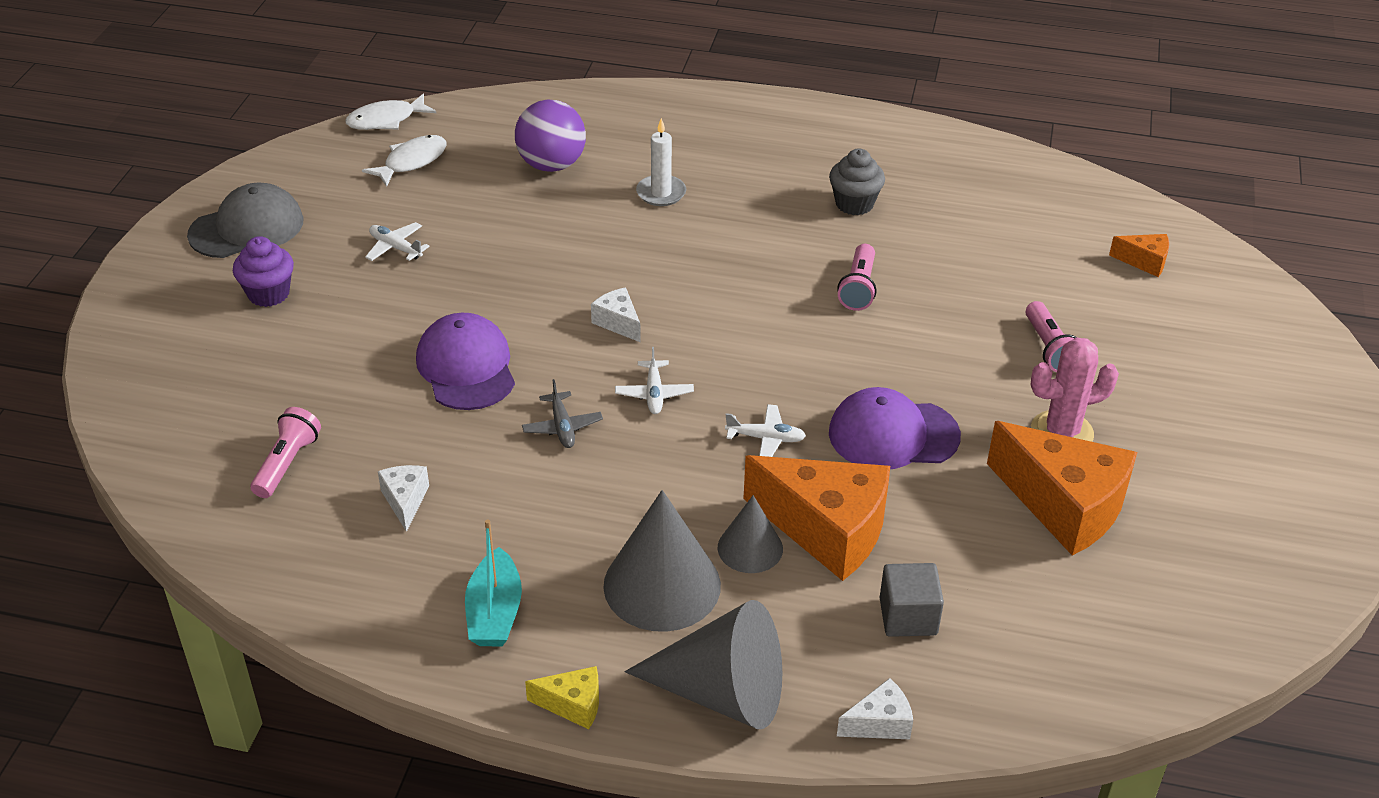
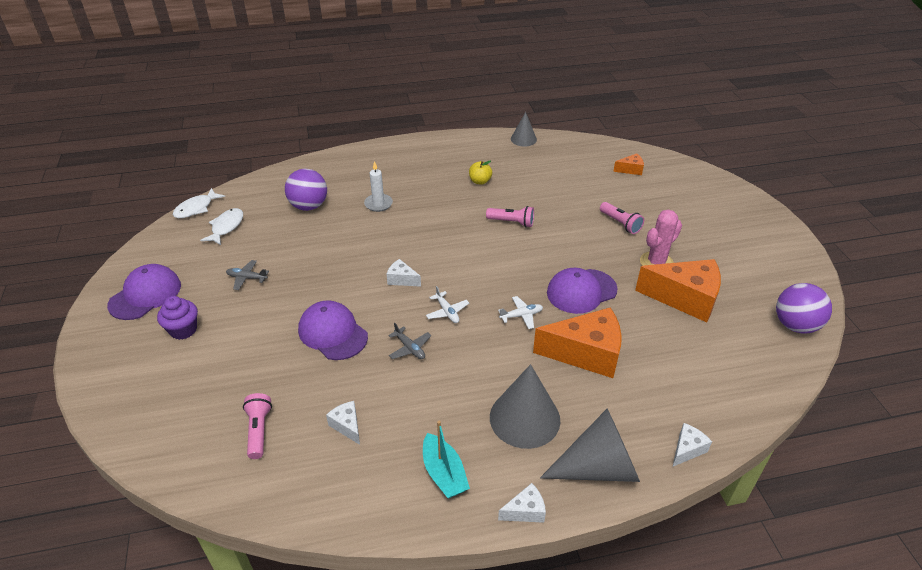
camera: 25 degrees left, 0 degrees up
(247, 228) = (145, 295): grey cap -> purple cap
(396, 247) = (247, 278): white plane -> grey plane
(573, 705) = (525, 511): yellow cheese -> white cheese
(750, 548) = (555, 378): grey cone -> grey cone (523, 139)
(854, 204) = (480, 181): grey cupcake -> yellow apple
(858, 288) = (511, 222): pink flashlight -> pink flashlight turned 60 degrees counterclockwise
(908, 616) = (658, 385): grey cube -> none
(1232, 616) = (795, 325): none -> purple ball

